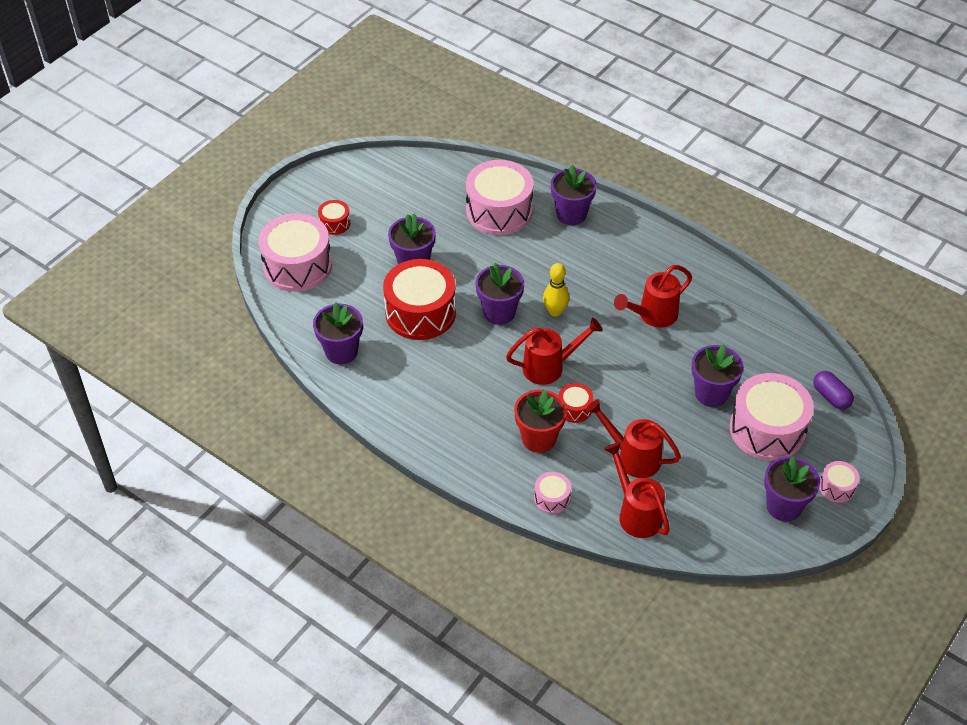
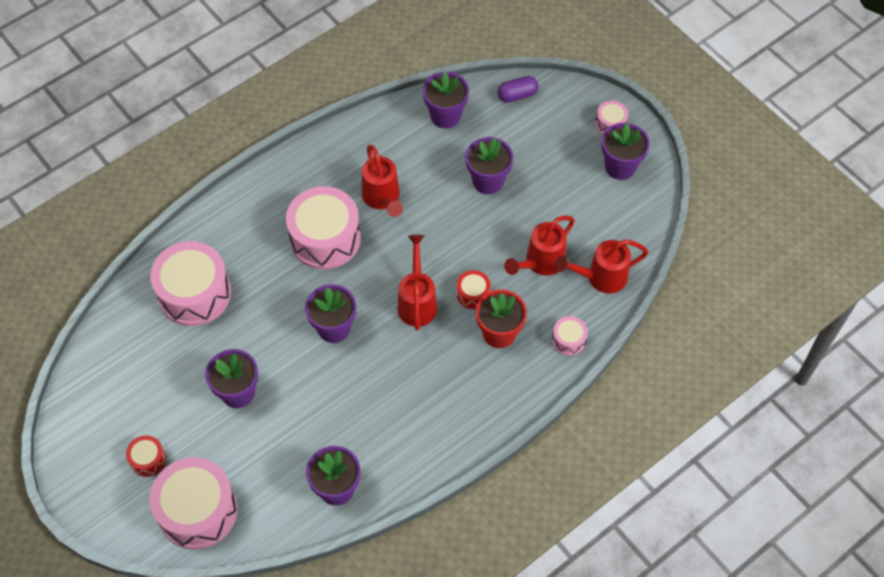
camera: 75 degrees left, 10 degrees up
(420, 312) = (309, 401): red drum -> none
(555, 311) = (349, 278): yellow bowling pin -> none
(571, 214) = (226, 230): purple flower pot -> purple flower pot (445, 116)
(767, 429) = (538, 152): pink drum -> pink drum (325, 238)

